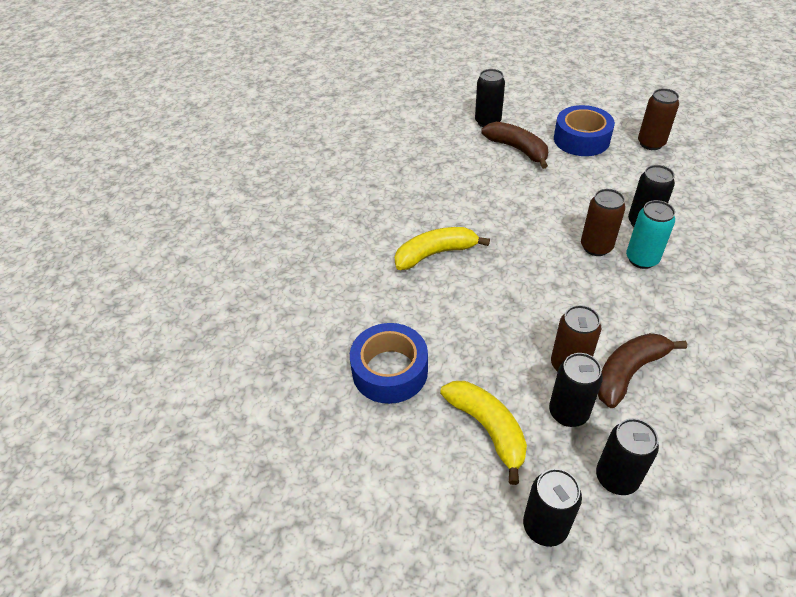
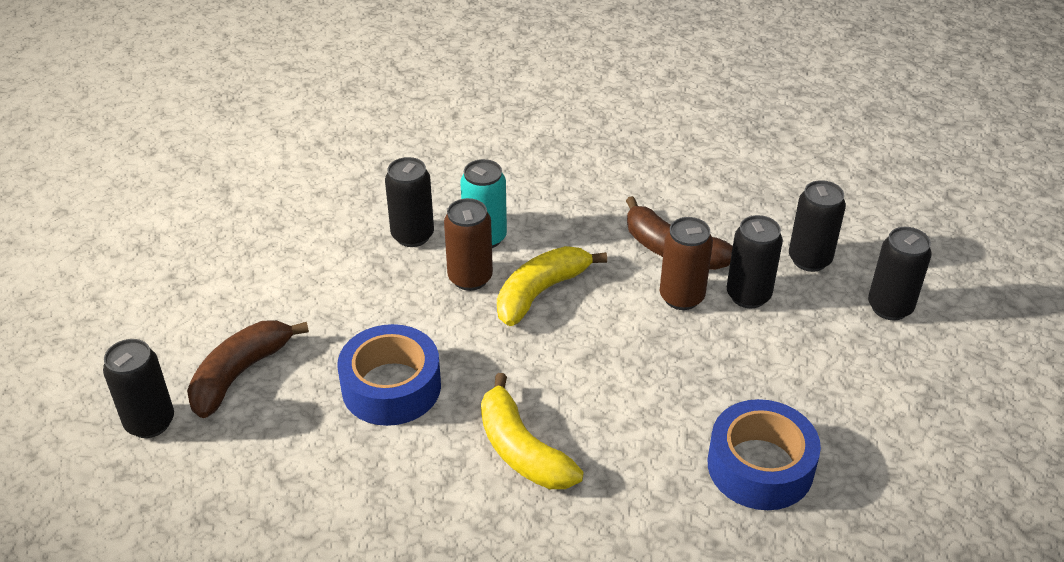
camera: 105 degrees left, 5 degrees down
(488, 429) = (800, 359): yellow banana -> yellow banana (540, 292)
(581, 139) = (212, 298): blue tape -> blue tape (391, 387)
(651, 143) = (226, 224): brown can -> none

